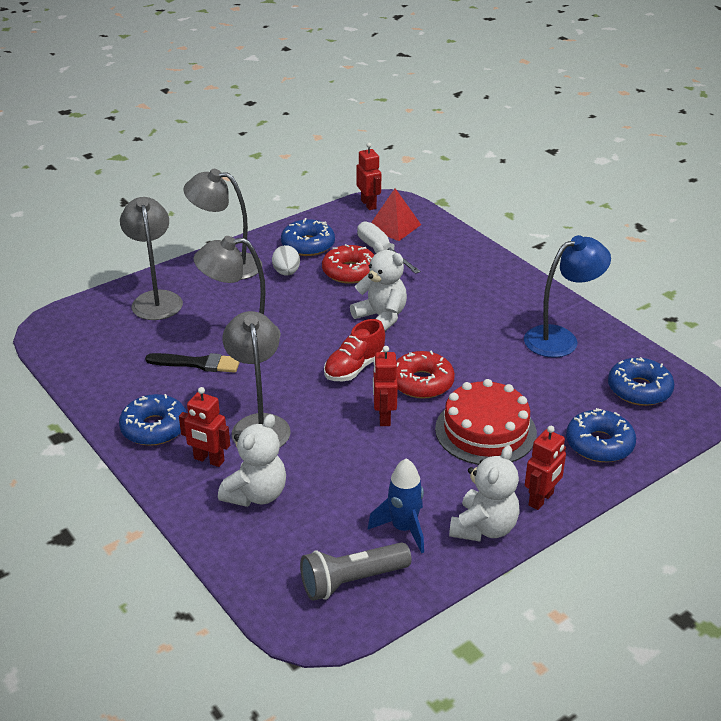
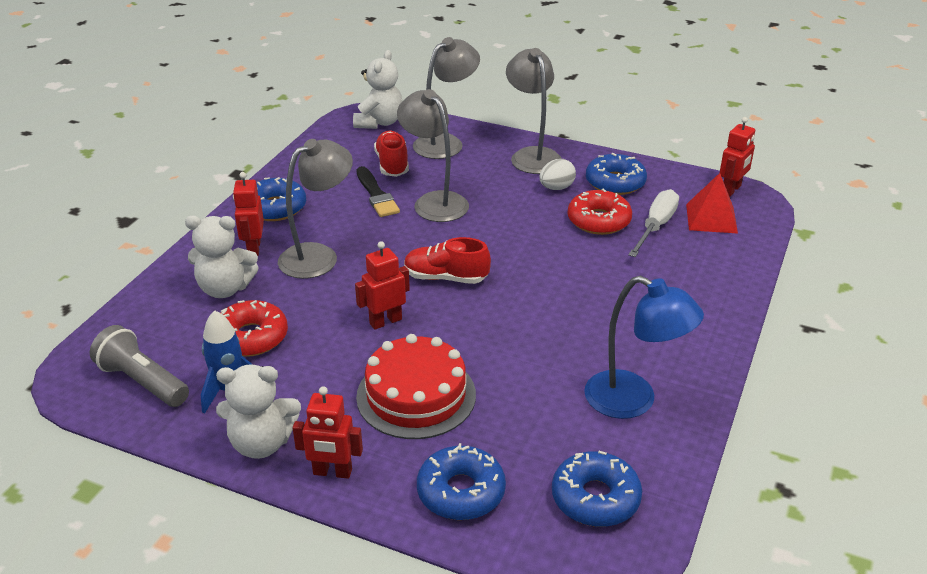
camera: 60 degrees right, 0 degrees up
(158, 339) = (392, 165): none -> red shoe
(381, 317) = (542, 265): white teddy bear -> white teddy bear (379, 122)
(422, 383) = (459, 326): red donut -> red donut (251, 337)

